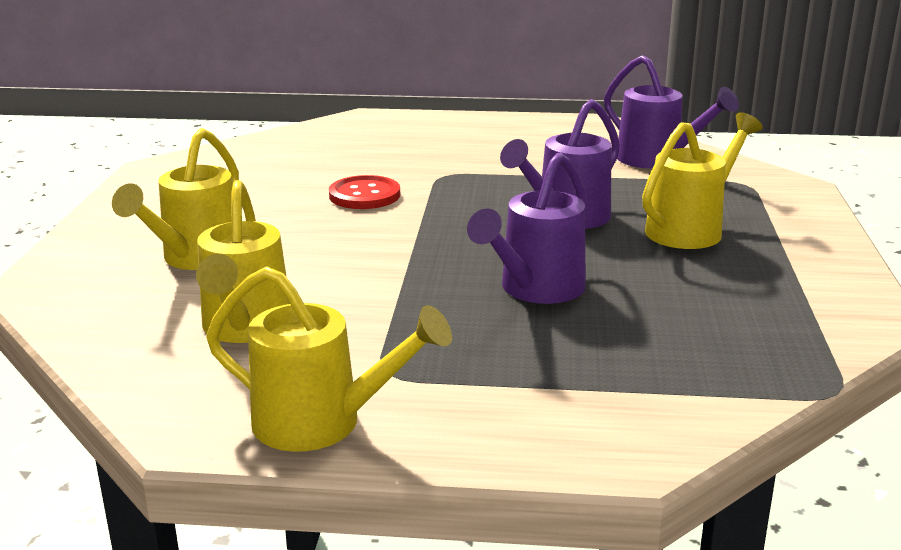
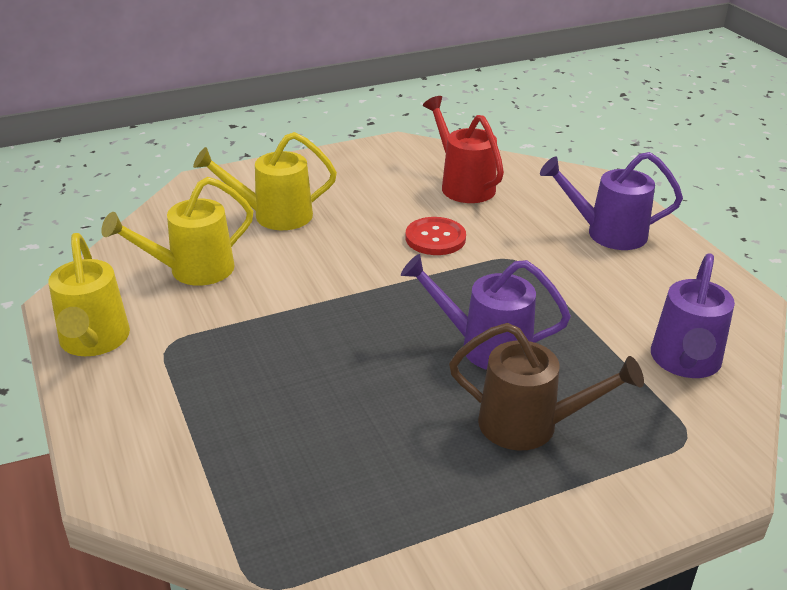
camera: 60 degrees right, 10 degrees up
(287, 162) = (463, 185): none -> red watering can
(535, 290) = (334, 370): purple watering can -> purple watering can (607, 233)
(691, 229) = (530, 425): yellow watering can -> brown watering can

